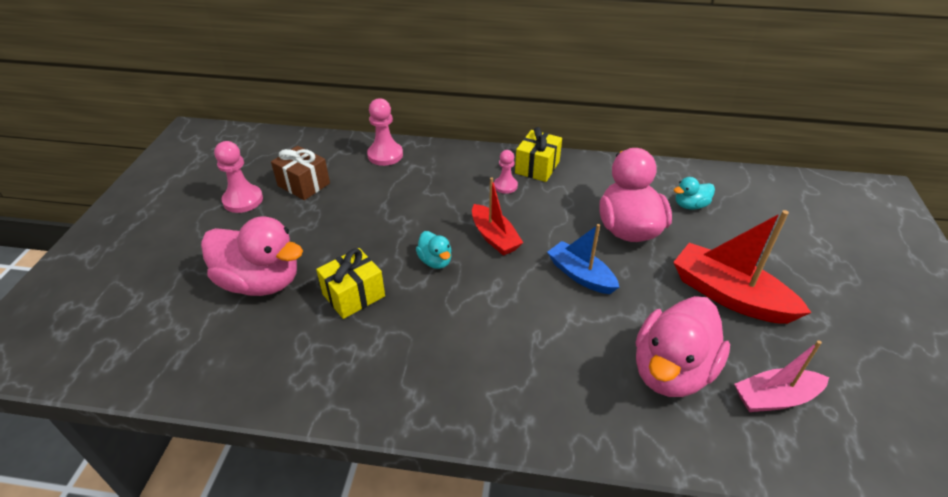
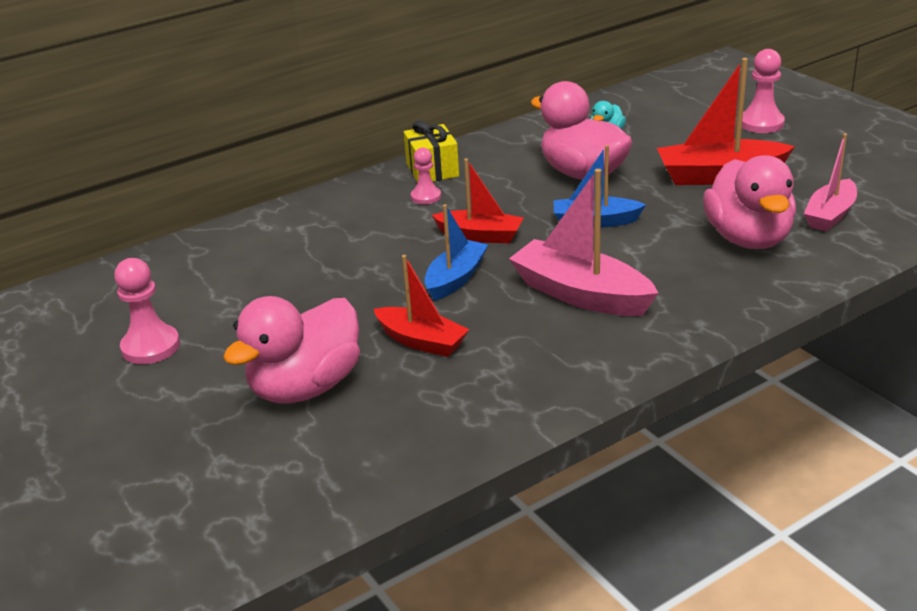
camera: 40 degrees left, 10 degrees down
(260, 282) = (306, 387): pink duck -> pink duck turned 150 degrees clockwise
(304, 184) = (202, 299): brown gift -> none
(353, 295) = (421, 341): yellow gift -> red boat
(385, 155) = (253, 233): pink pawn -> pink pawn (761, 123)
(435, 261) = (455, 279): turquoise duck -> blue boat
(487, 330) = (581, 294): none -> pink boat

